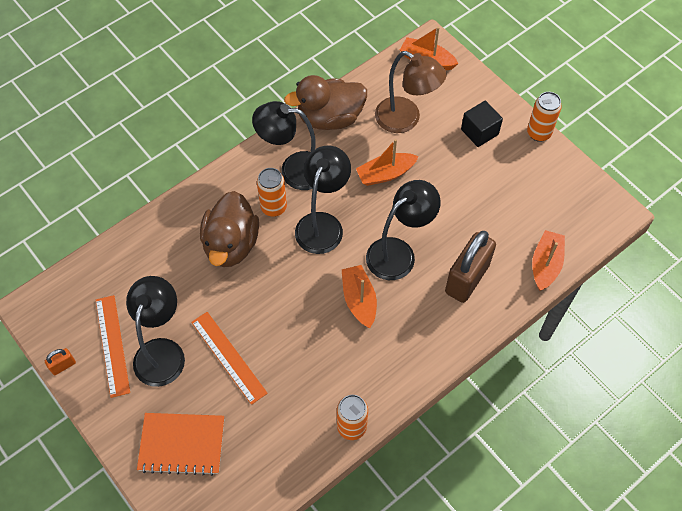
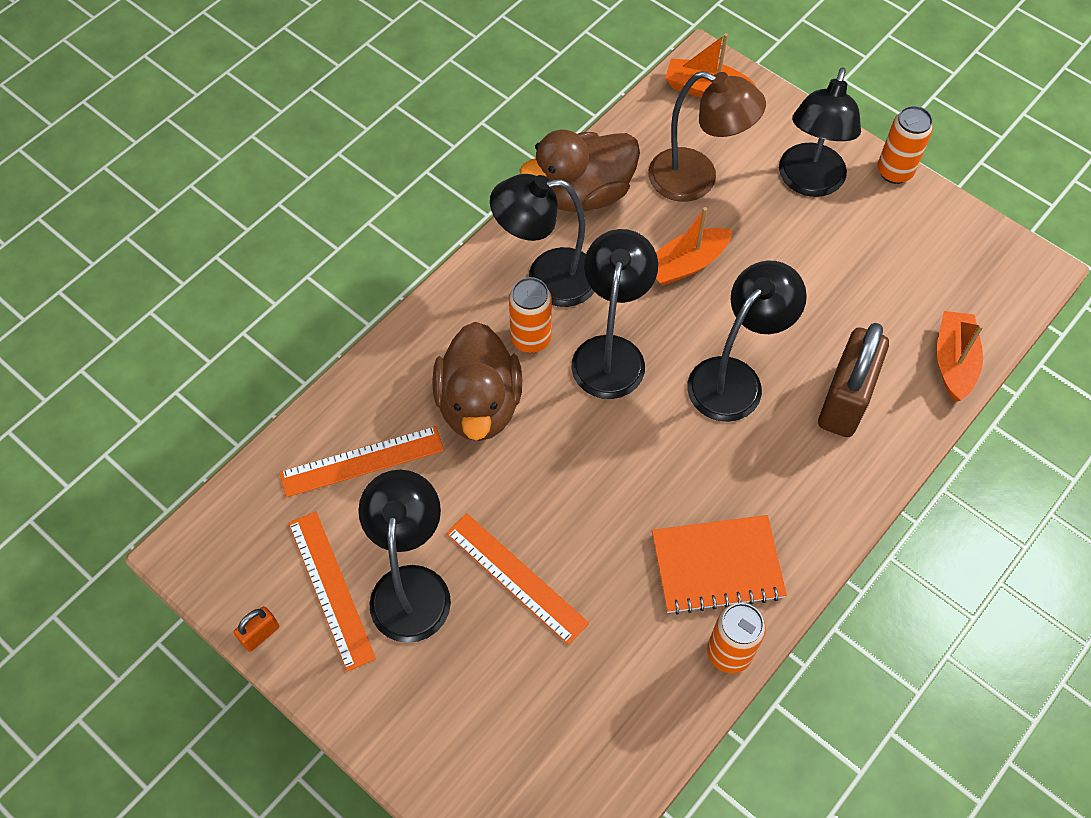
camera: 10 degrees left, 0 degrees up
(149, 268) = (362, 461): none -> orange ruler
(182, 444) = (475, 725): orange notebook -> orange notebook (717, 566)
(359, 300) = (693, 458): orange boat -> none
(479, 132) = (808, 182): black cube -> black lamp

